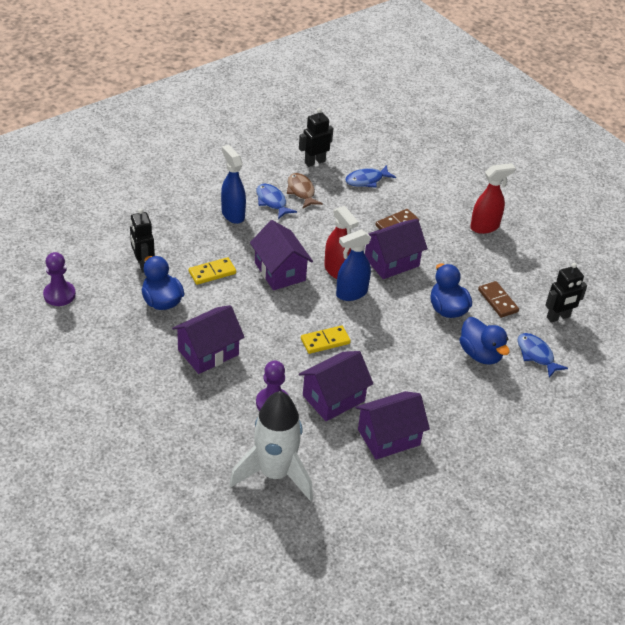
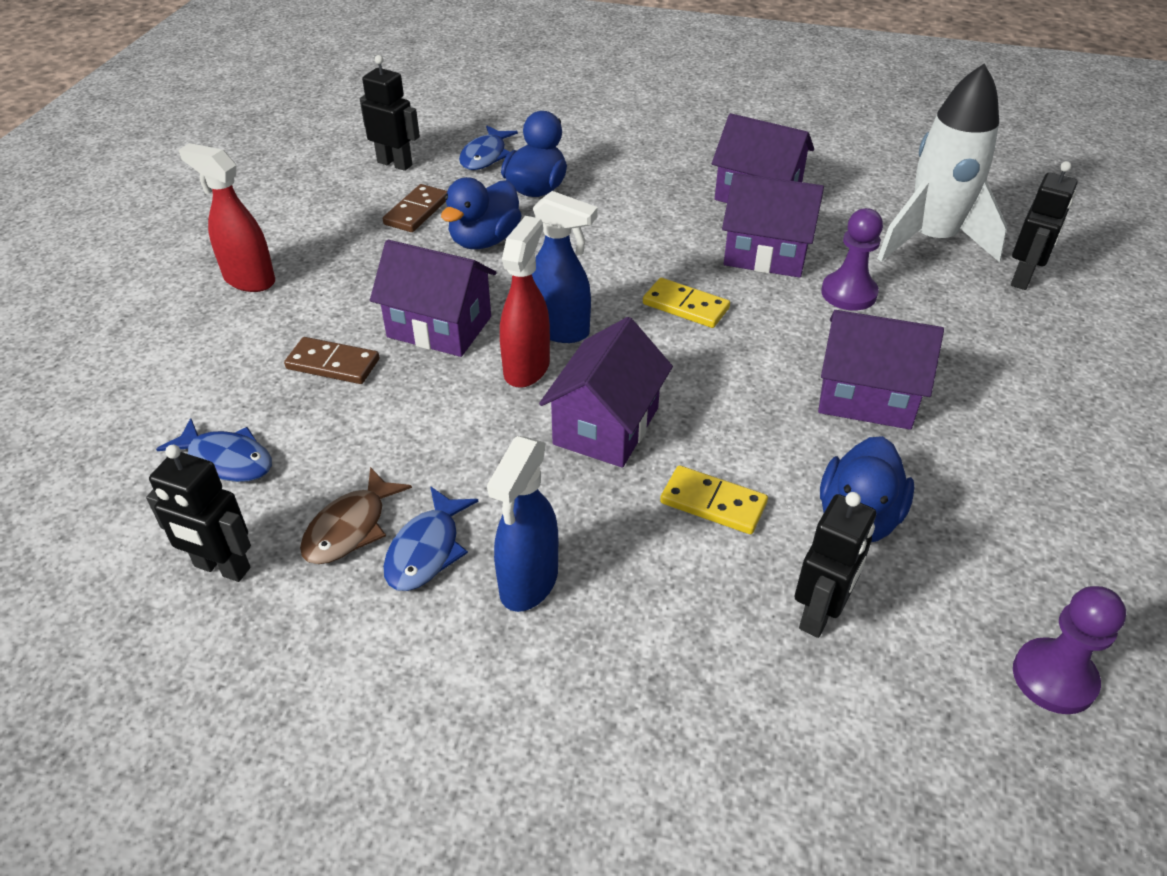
camera: 125 degrees left, 0 degrees up
(208, 481) = (1023, 278): none -> black robot

